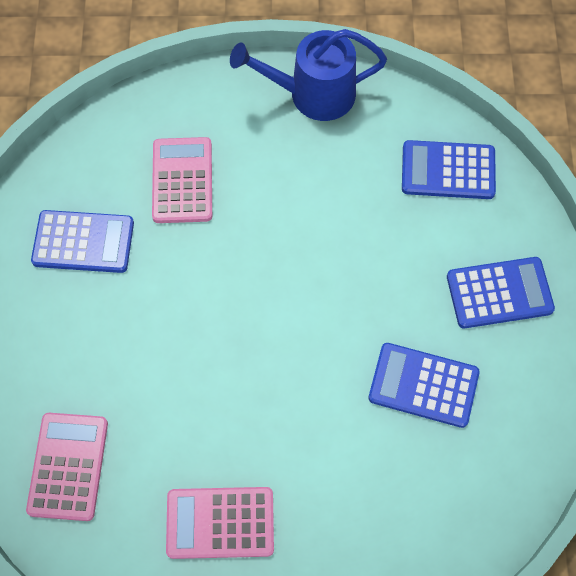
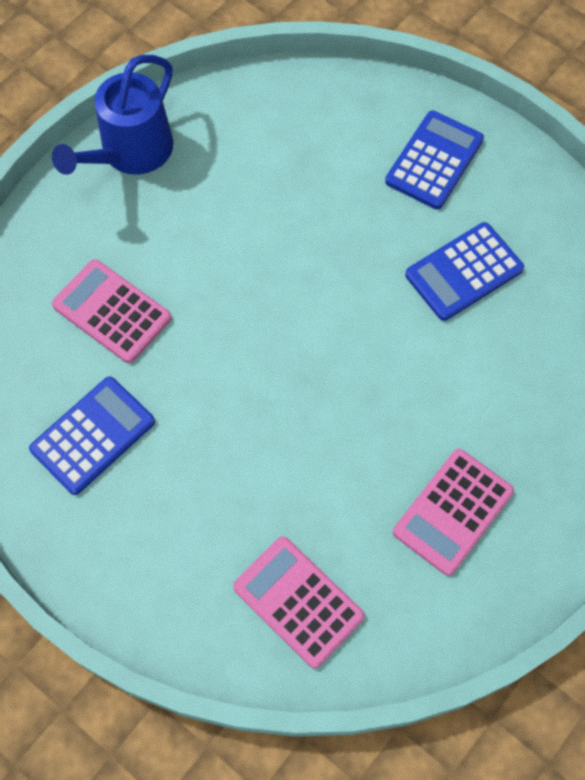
camera: 50 degrees left, 0 degrees up
(448, 171) = (297, 113): blue calculator -> none

